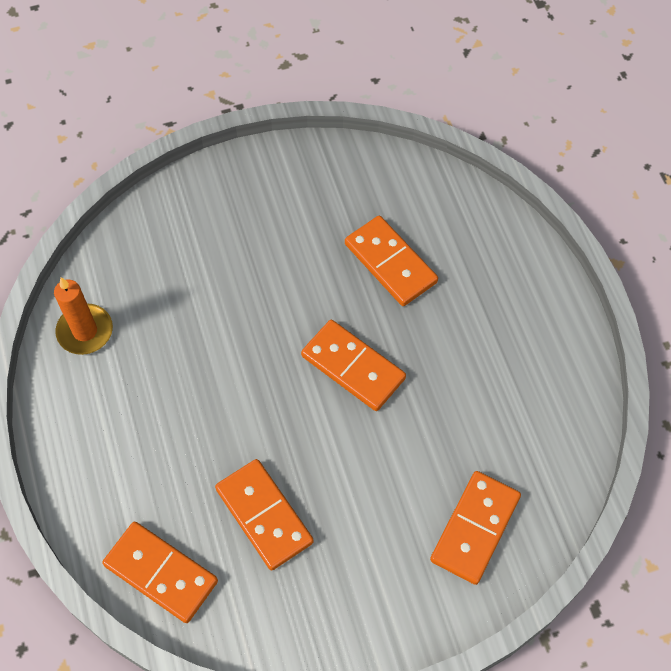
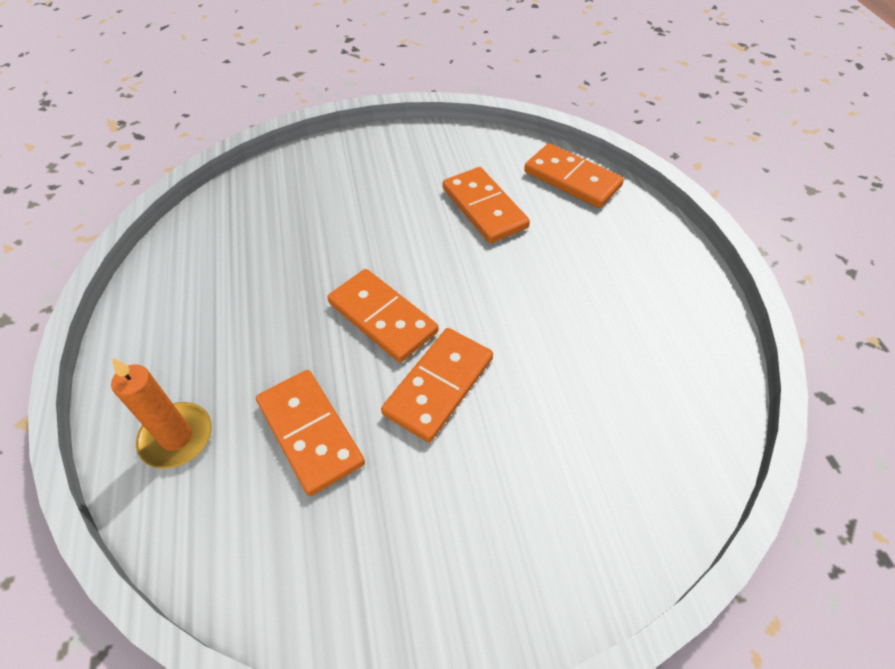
camera: 175 degrees left, 10 degrees down
(85, 331) = (694, 377): orange candle -> orange candle (176, 437)
(475, 528) = (301, 189): orange domino -> orange domino (438, 386)

